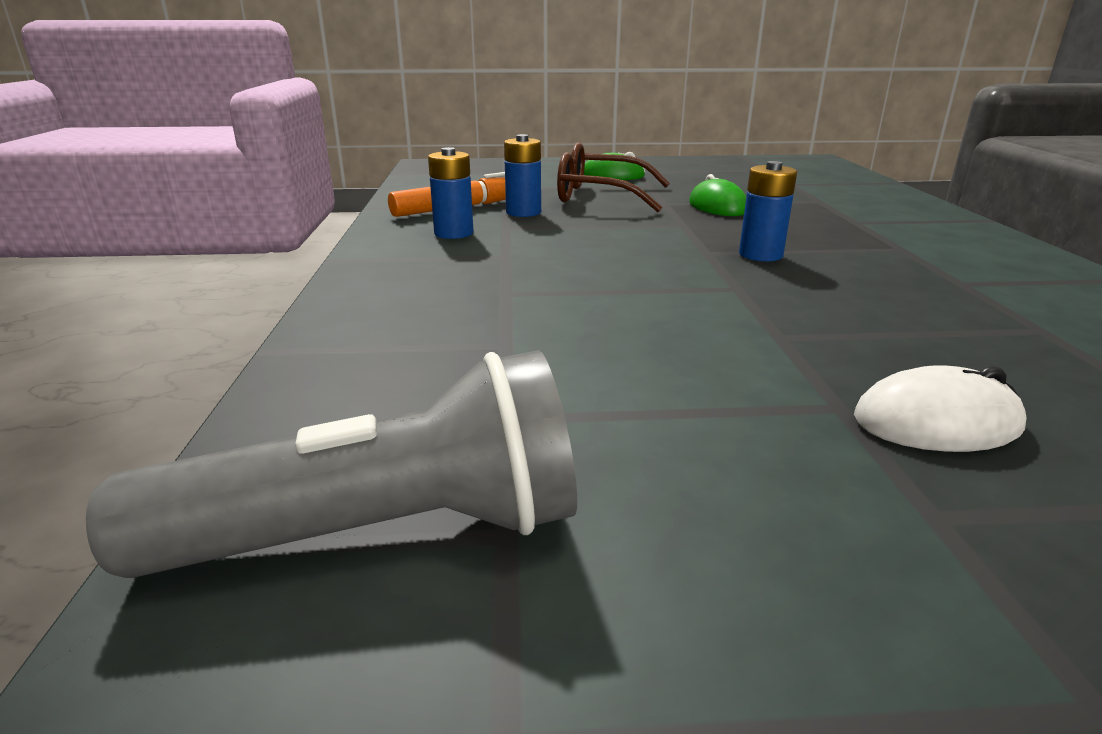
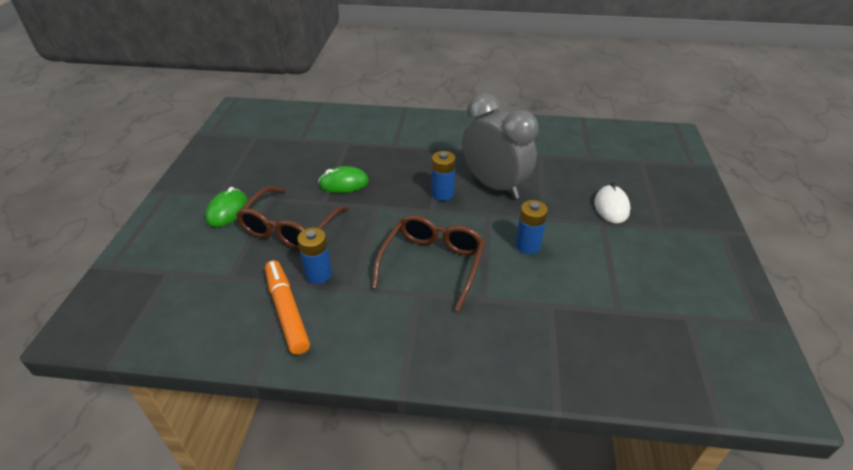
camera: 80 degrees left, 15 degrees up
(382, 533) = (696, 348): grey flashlight -> none
(453, 233) = (360, 317): blue battery -> blue battery (527, 246)
(574, 259) = (432, 264): none -> brown glasses
(838, 289) = (494, 186): none -> grey clock

